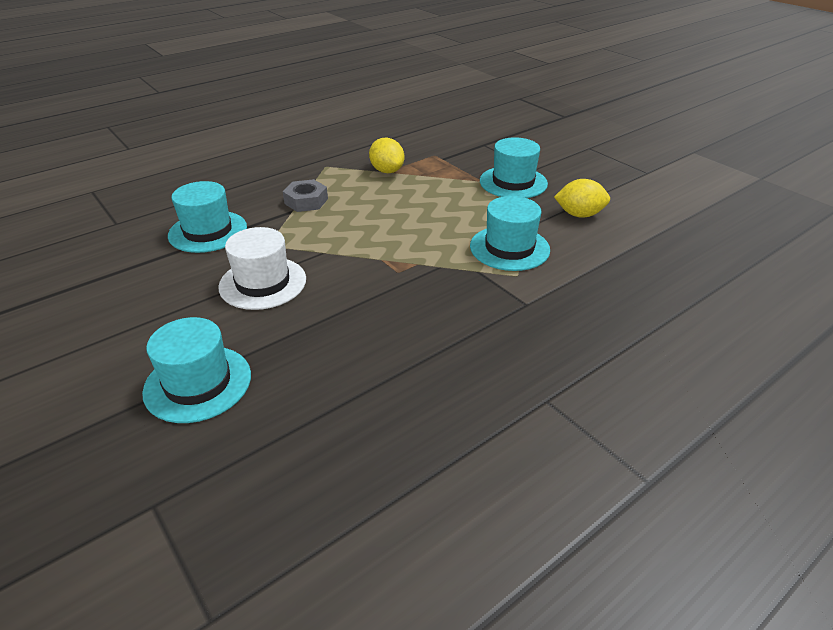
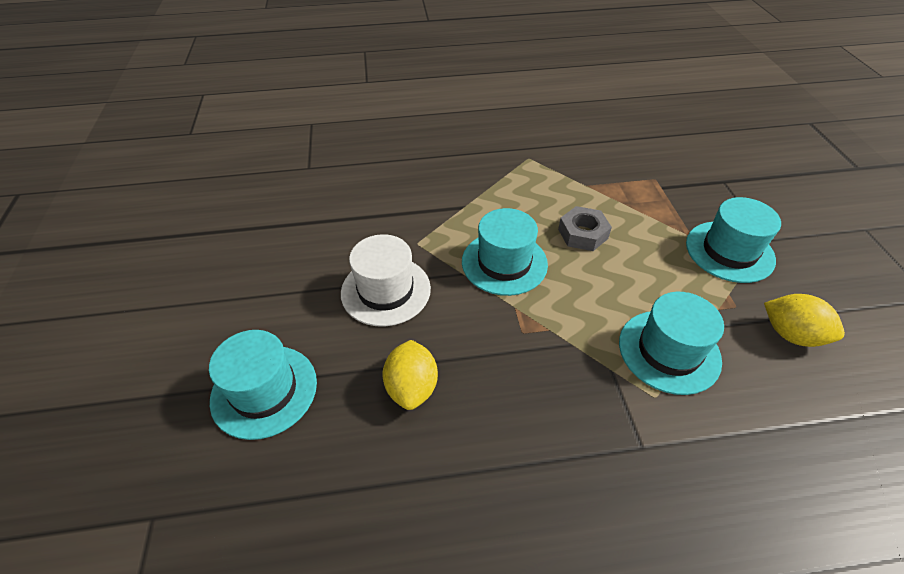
camera: 30 degrees right, 10 degrees up
(208, 231) = (375, 205): turquoise hat -> turquoise hat (504, 263)
(306, 201) = (484, 199): grey nut -> grey nut (583, 234)
(387, 171) = (589, 185): yellow lemon -> yellow lemon (412, 387)

